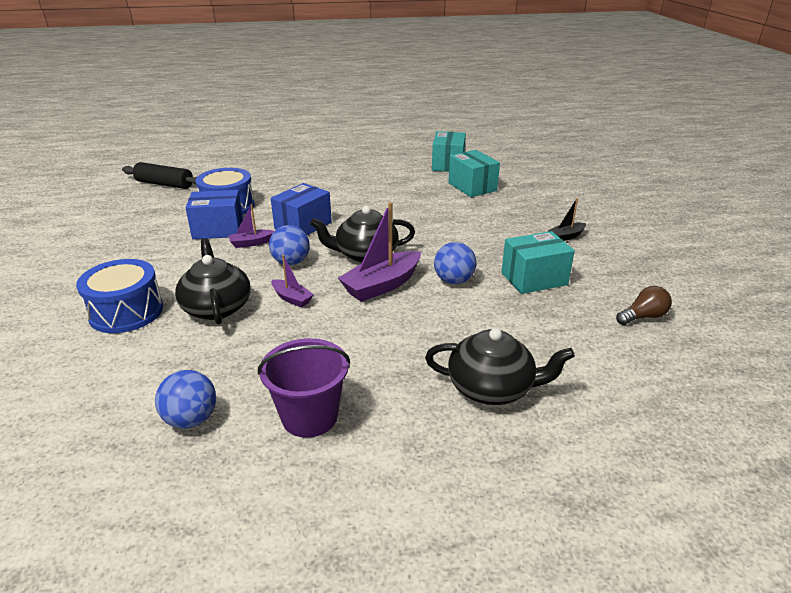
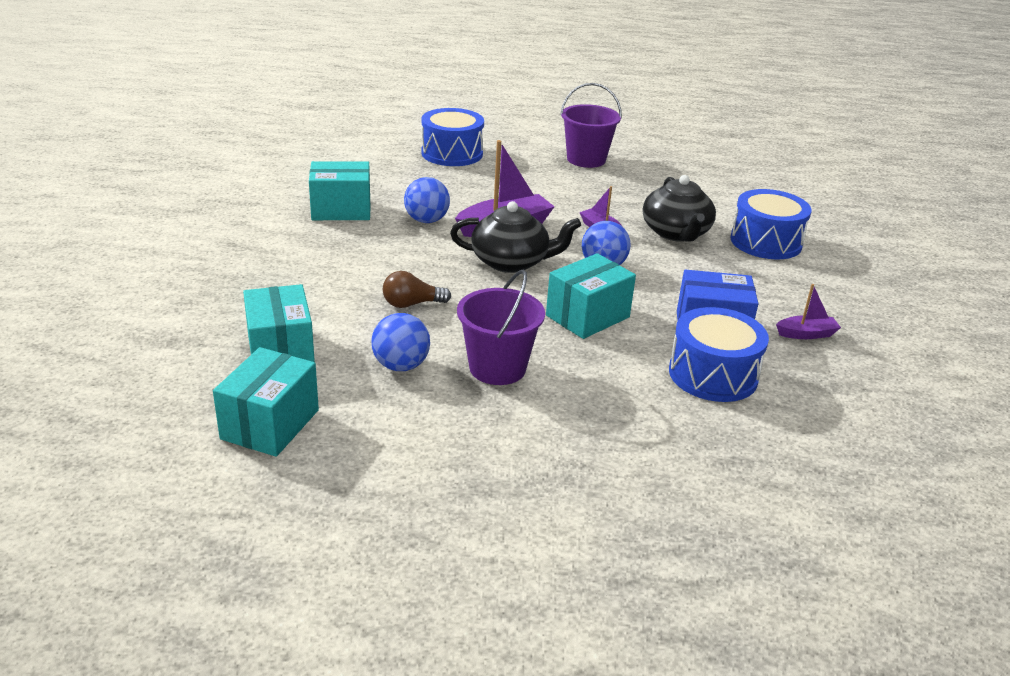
camera: 170 degrees left, 0 degrees up
(165, 184) = (863, 458): black rolling pin -> none
(191, 419) = (668, 169): blue ball -> blue ball (401, 366)
(251, 243) = (657, 299): purple boat -> purple boat (806, 334)
(303, 225) = (587, 316): blue box -> turquoise box
(353, 194) = (497, 368): none -> purple bucket
(492, 388) = (452, 153): black teapot -> blue drum
(566, 236) = (245, 246): black boat -> none
(643, 317) = (280, 170): brown light bulb -> brown light bulb (411, 304)

